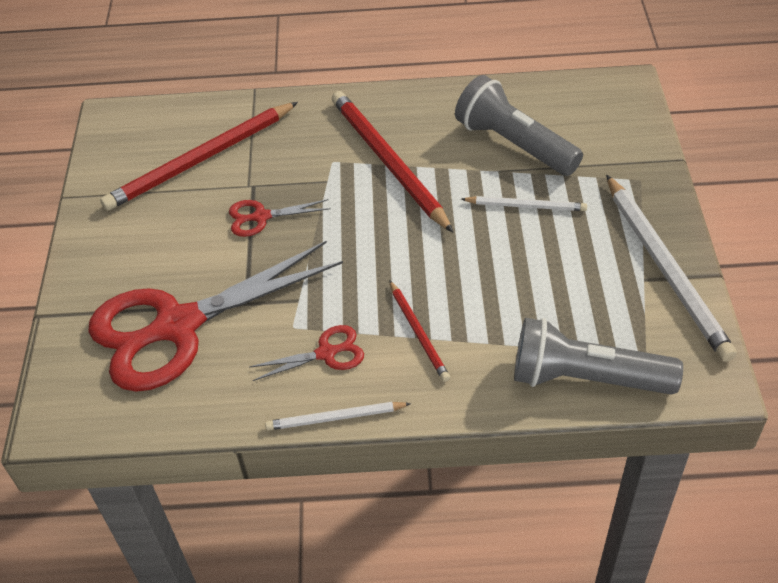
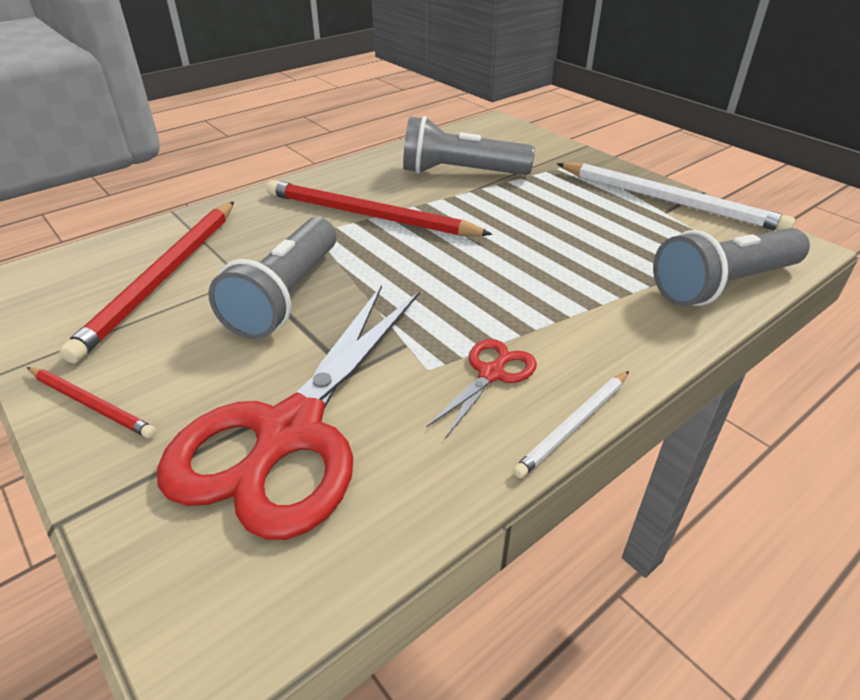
camera: 40 degrees left, 10 degrees down
(261, 217) = (286, 296): red scissors -> grey flashlight
(418, 332) = (554, 316): red pencil -> red pencil (91, 404)
(525, 206) = (520, 203): white pencil -> none

